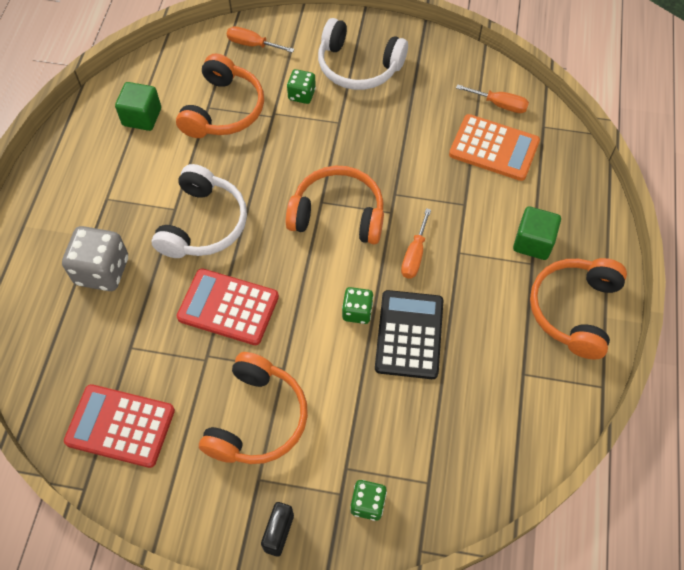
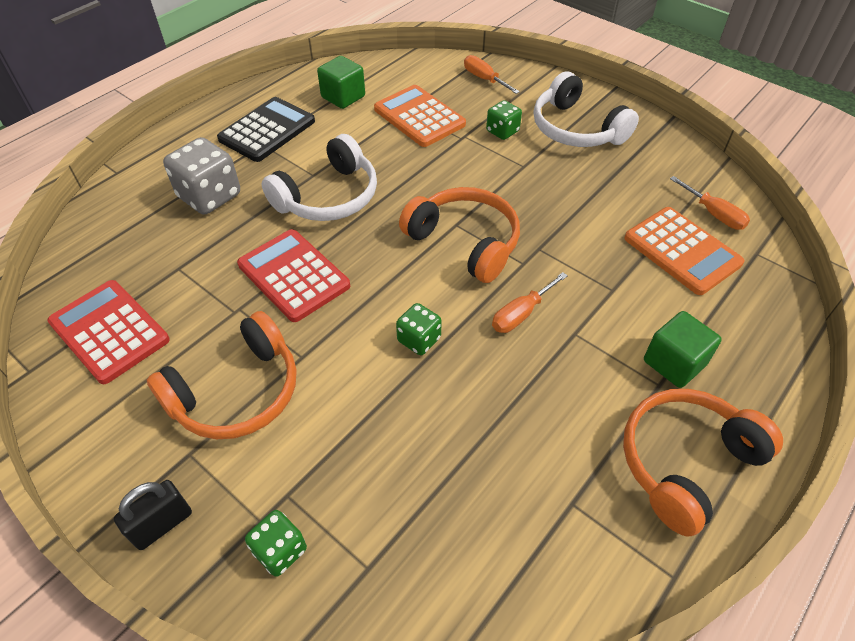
camera: 30 degrees right, 10 degrees down
(223, 110) = (419, 117): orange headphones -> orange calculator
(409, 335) = (460, 390): black calculator -> black calculator (267, 130)

